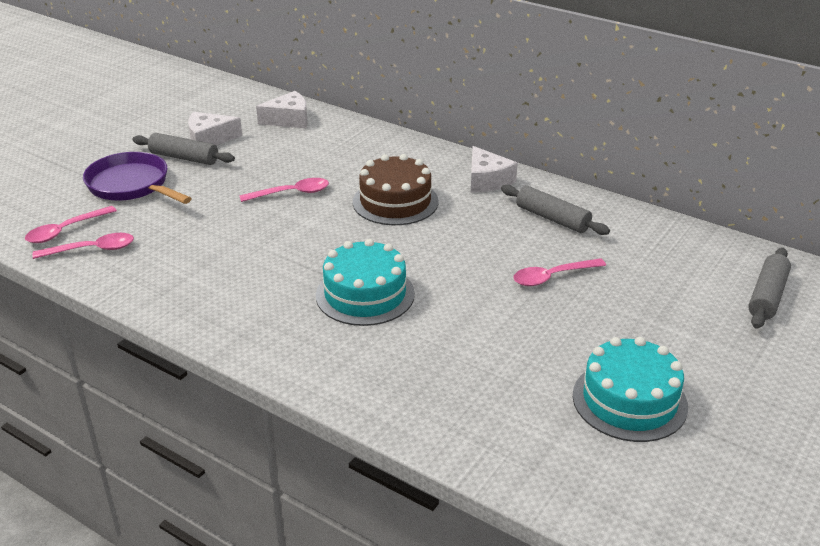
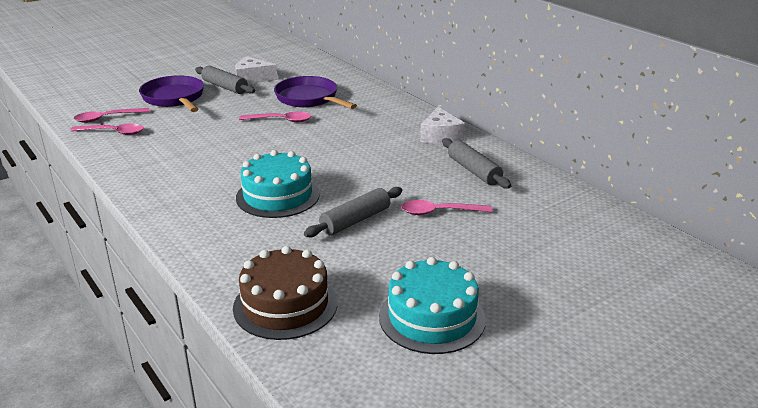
camera: 20 degrees right, 5 degrees down
(289, 120) = (320, 74): white cheese -> none
(302, 156) = (309, 98): none -> purple pan
(395, 202) = (354, 138): brown cake -> brown cake (285, 305)
(767, 296) = (628, 264): grey rolling pin -> grey rolling pin (355, 220)

